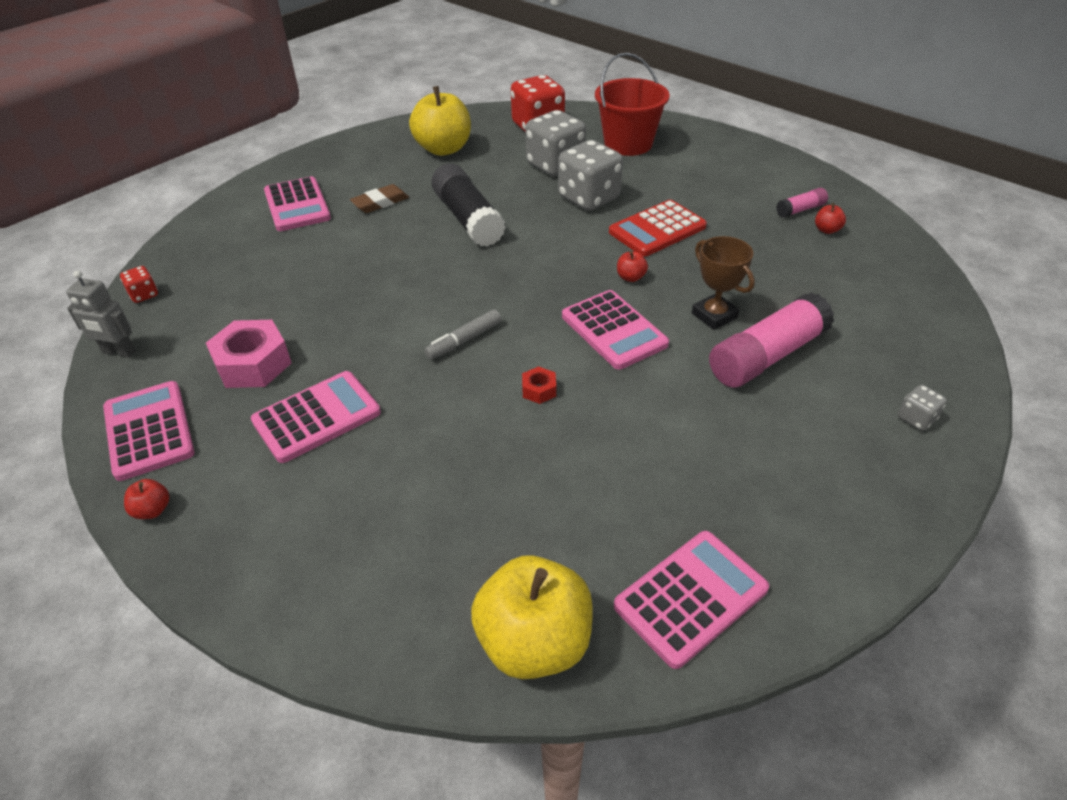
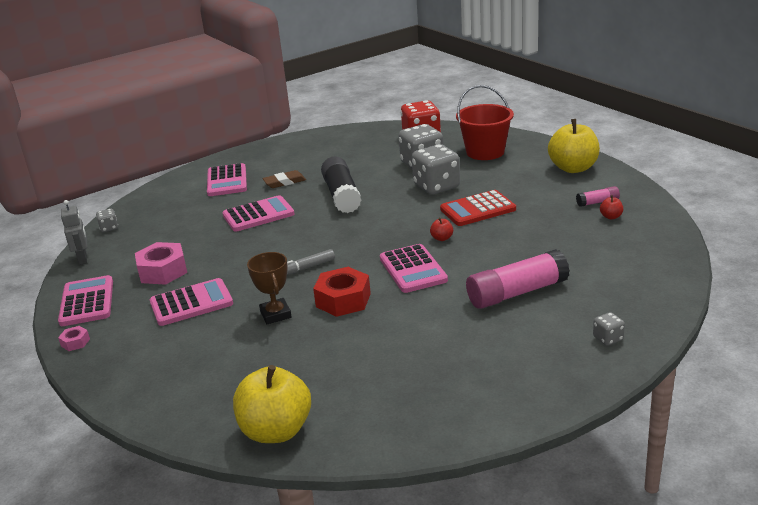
camera: 15 degrees right, 15 degrees down
(119, 352) = (83, 259): grey robot -> grey robot turned 135 degrees counterclockwise
(144, 295) = (109, 228): red dice -> grey dice
(153, 510) = (75, 342): red apple -> pink nut
(443, 149) = (344, 150): yellow apple -> yellow apple (573, 168)
(539, 390) = (343, 300): red nut -> red nut, size x2.09
(690, 597) = (388, 420): pink calculator -> pink calculator (258, 215)
(714, 315) = (491, 265): brown trophy -> brown trophy (275, 314)

